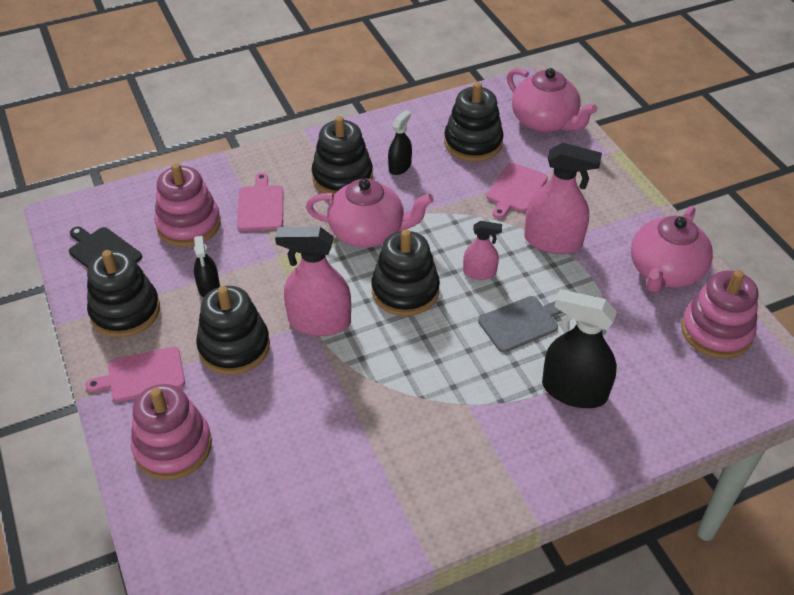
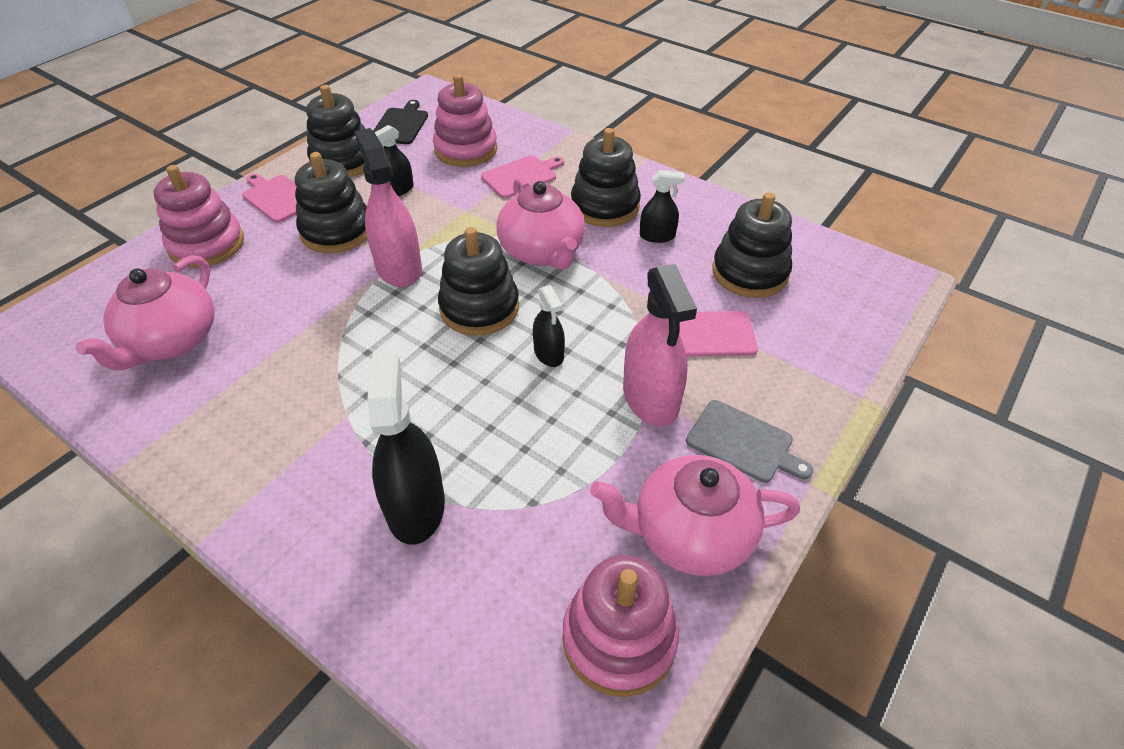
camera: 60 degrees right, 0 degrees up
(479, 272) = (549, 353): pink spray bottle -> black spray bottle
(521, 323) = (494, 417): grey cutting board -> grey cutting board (743, 443)
(545, 122) = (852, 316): pink teapot -> pink teapot (171, 341)

